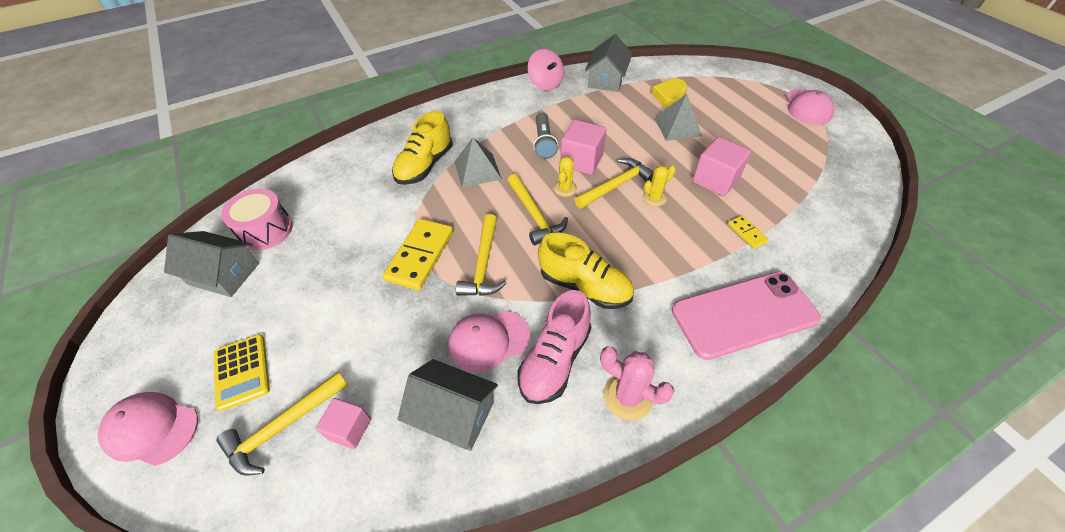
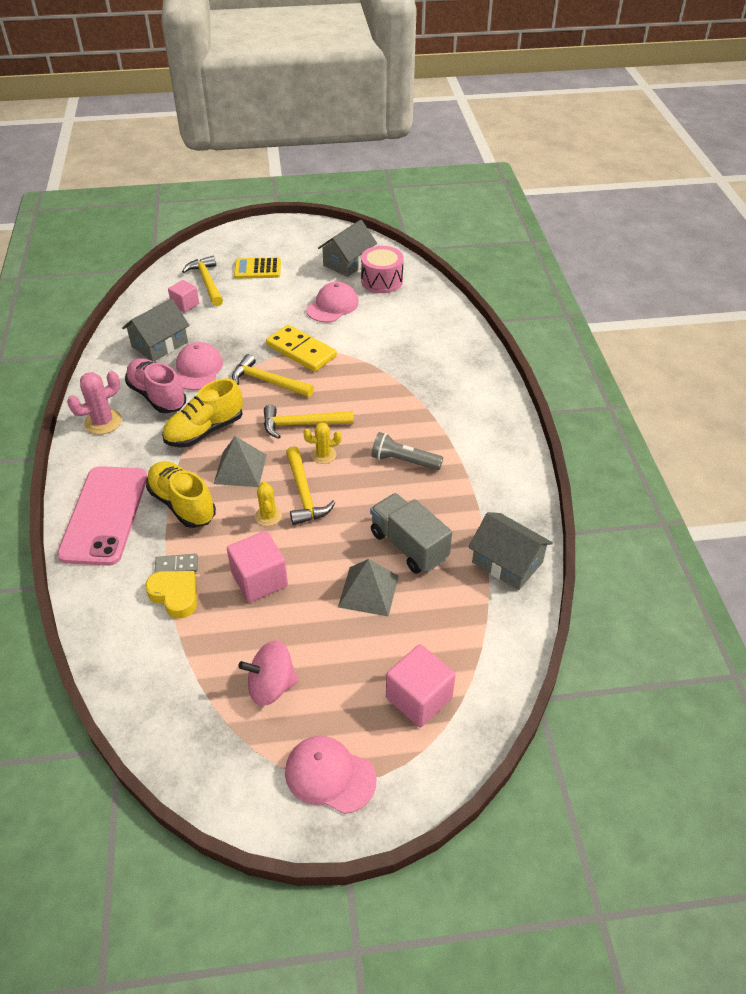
camera: 110 degrees right, 5 degrees down
(151, 429) = (243, 241): pink cap -> pink cap (332, 306)
(425, 165) = (413, 371): yellow shoe -> yellow shoe (182, 504)
(477, 170) = (387, 403): grey pyramid -> grey pyramid (240, 469)
(545, 84) = (522, 497): pink spinning top -> pink spinning top (271, 686)
(565, 188) = (323, 455): yellow cactus -> yellow cactus turned 45 degrees counterclockwise
(581, 161) = (357, 481): pink cube -> pink cube (419, 698)
(625, 120) = (409, 545): none -> grey truck
(670, 97) = (434, 614): yellow heart -> yellow heart (175, 595)
(747, 233) = (176, 565): yellow domino -> grey domino

